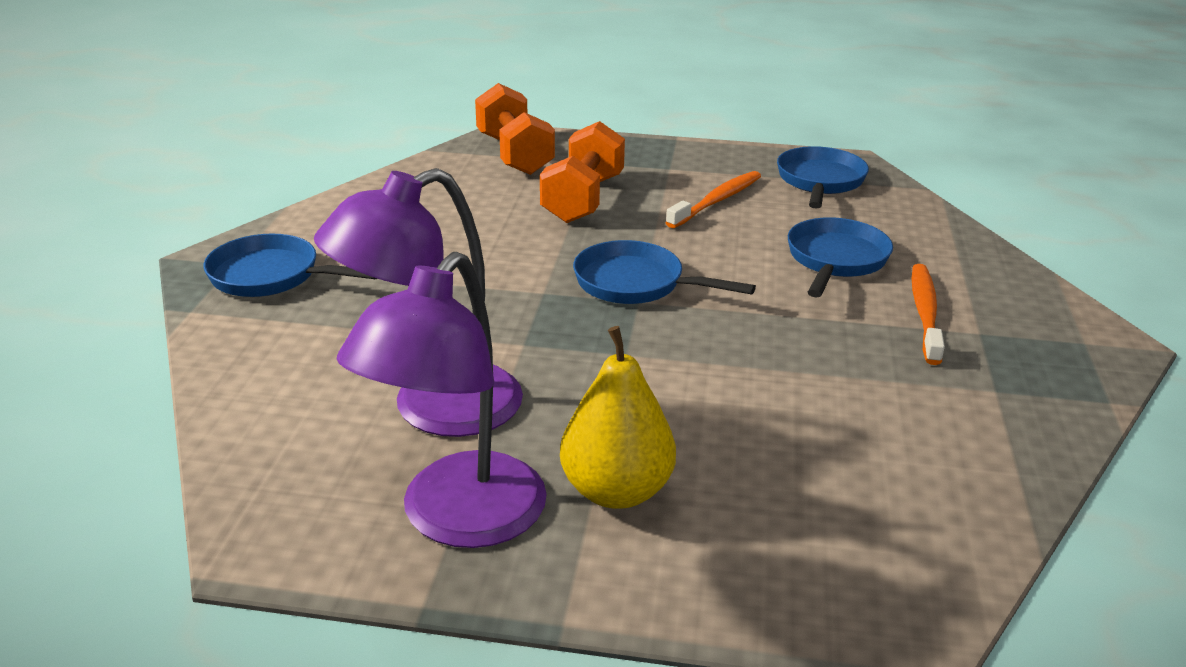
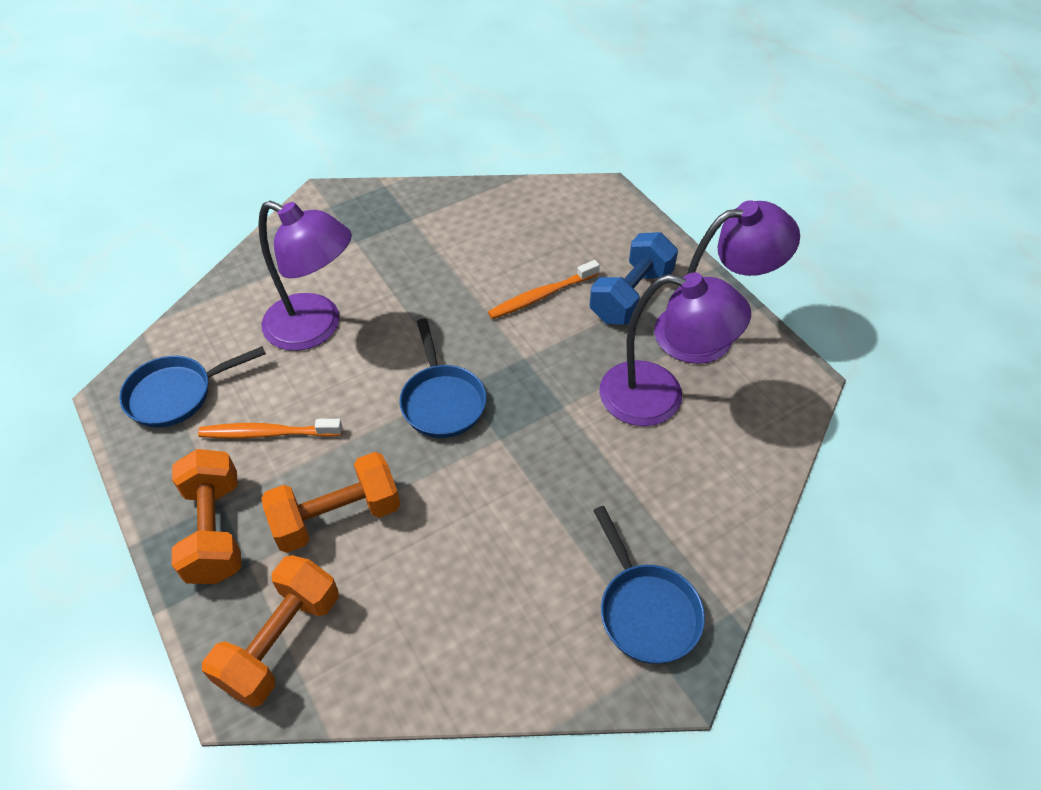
camera: 130 degrees left, 20 degrees up
(616, 491) = (631, 296): yellow pear -> blue dumbbell
(644, 160) = (215, 530): none -> orange dumbbell
(835, 260) = (316, 328): blue pan -> purple lamp
(925, 313) = (352, 267): orange toothbrush -> orange toothbrush (541, 296)

